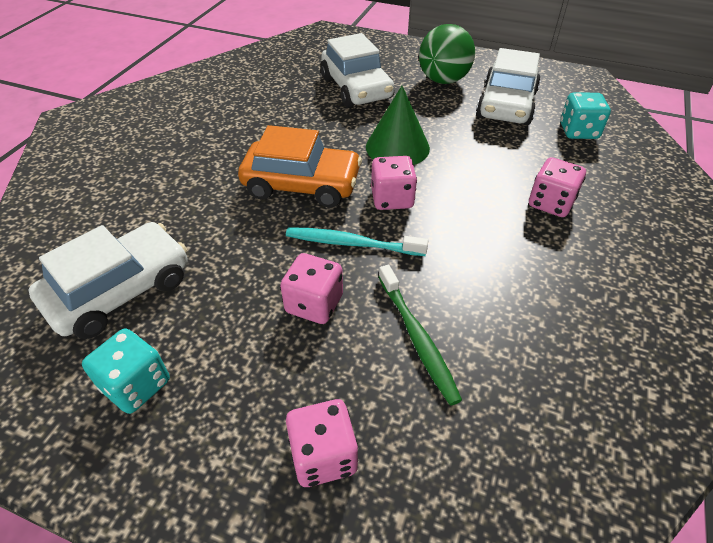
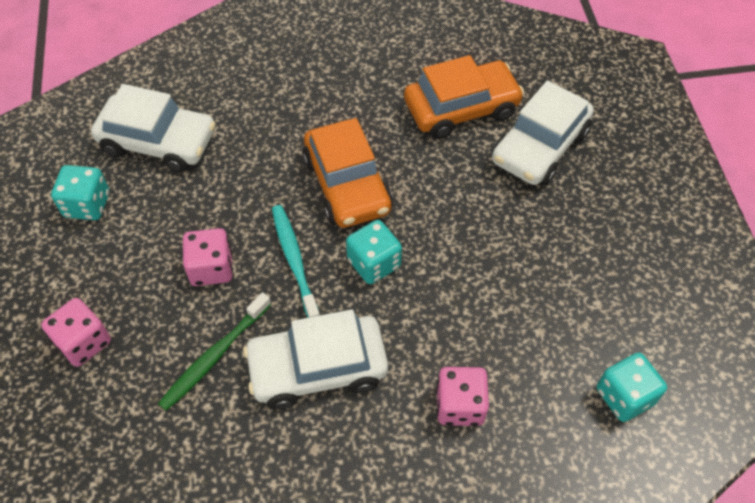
camera: 60 degrees right, 10 degrees up
(288, 105) = (461, 109): none -> orange car
(392, 199) = (374, 263): pink dice -> turquoise dice
(397, 147) = (459, 232): green cone -> none
(443, 80) = (625, 218): green ball -> none
(506, 105) = (623, 301): white car -> white car (317, 368)

